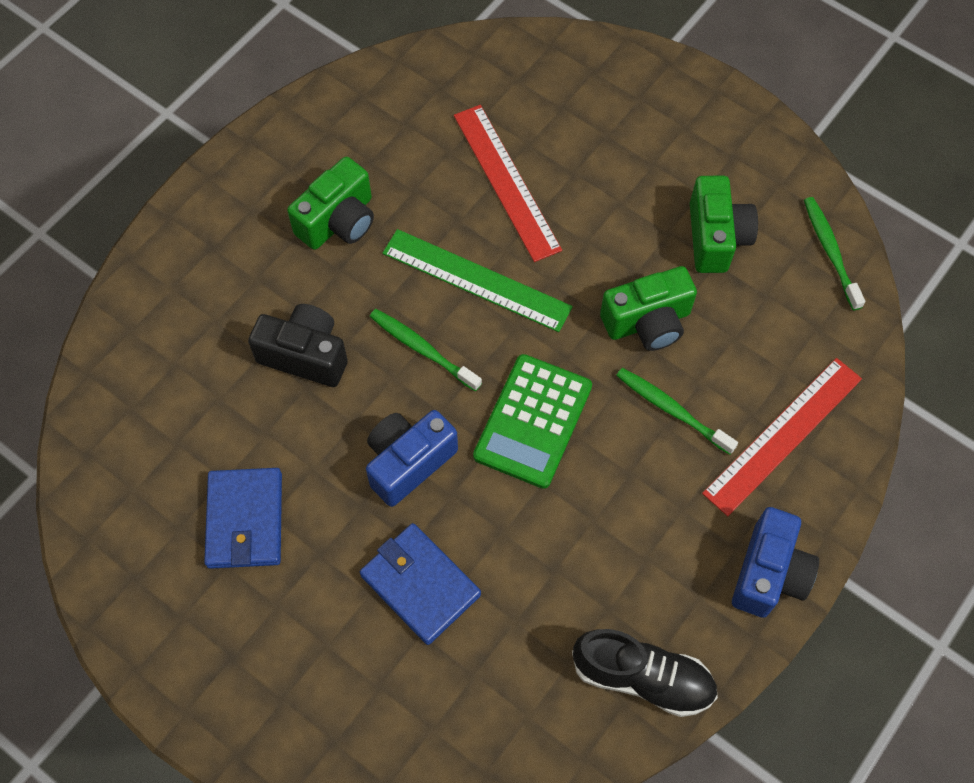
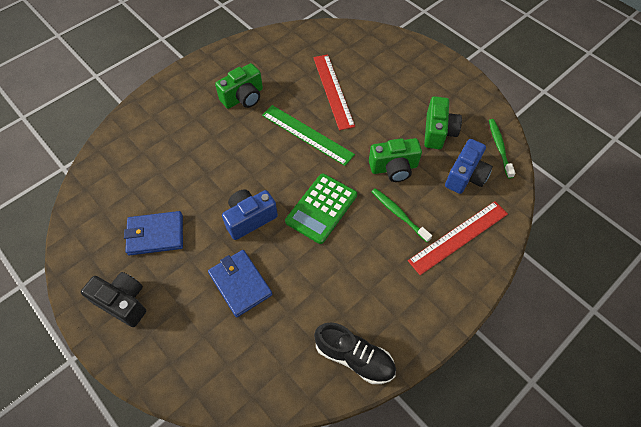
camera: 10 degrees right, 5 degrees down
(245, 520) = (155, 234): blue wallet -> blue wallet turned 75 degrees clockwise
(305, 355) = (209, 157): black camera -> black camera (123, 302)
(422, 349) = (271, 163): green toothbrush -> none
(769, 573) = (438, 310): blue camera -> blue camera (465, 176)

